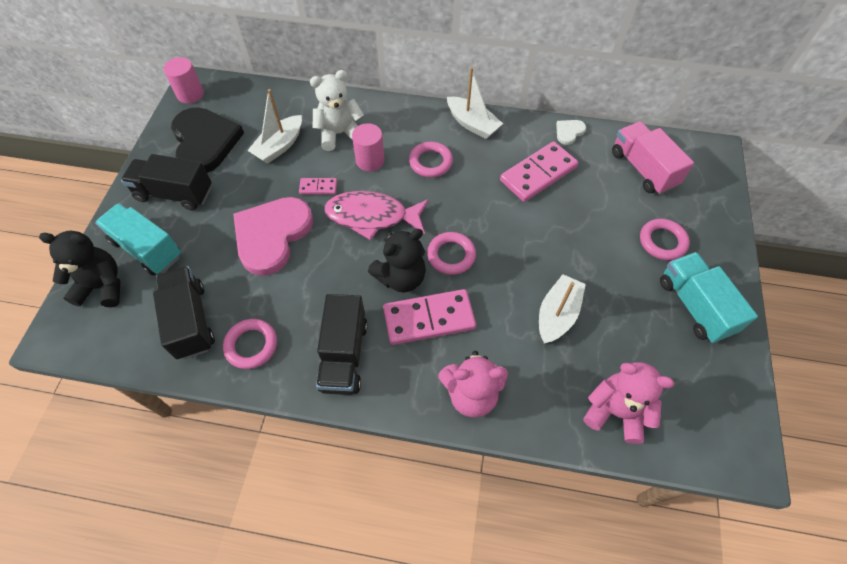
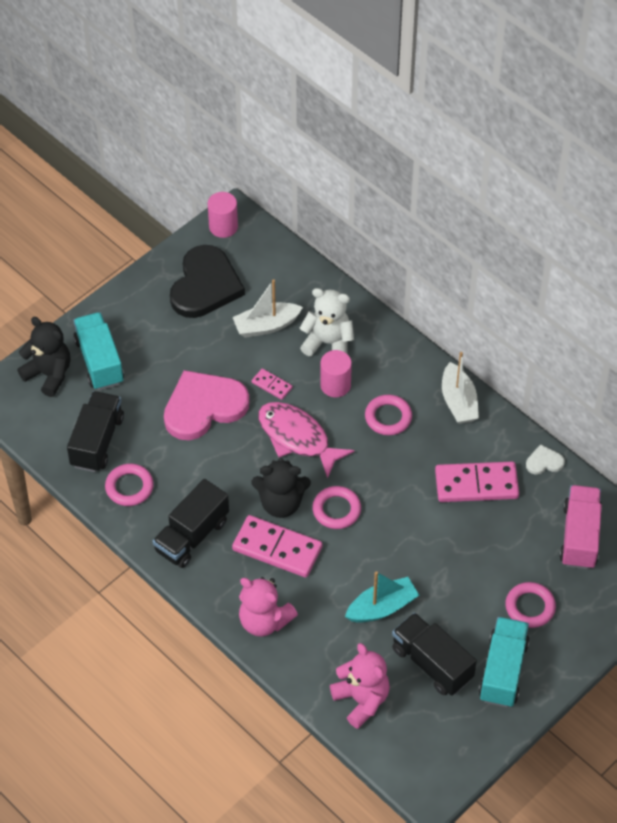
camera: 35 degrees right, 5 degrees down
(174, 194) = (149, 323): black truck -> black truck (432, 663)
(557, 314) = (382, 607): white boat -> turquoise boat

